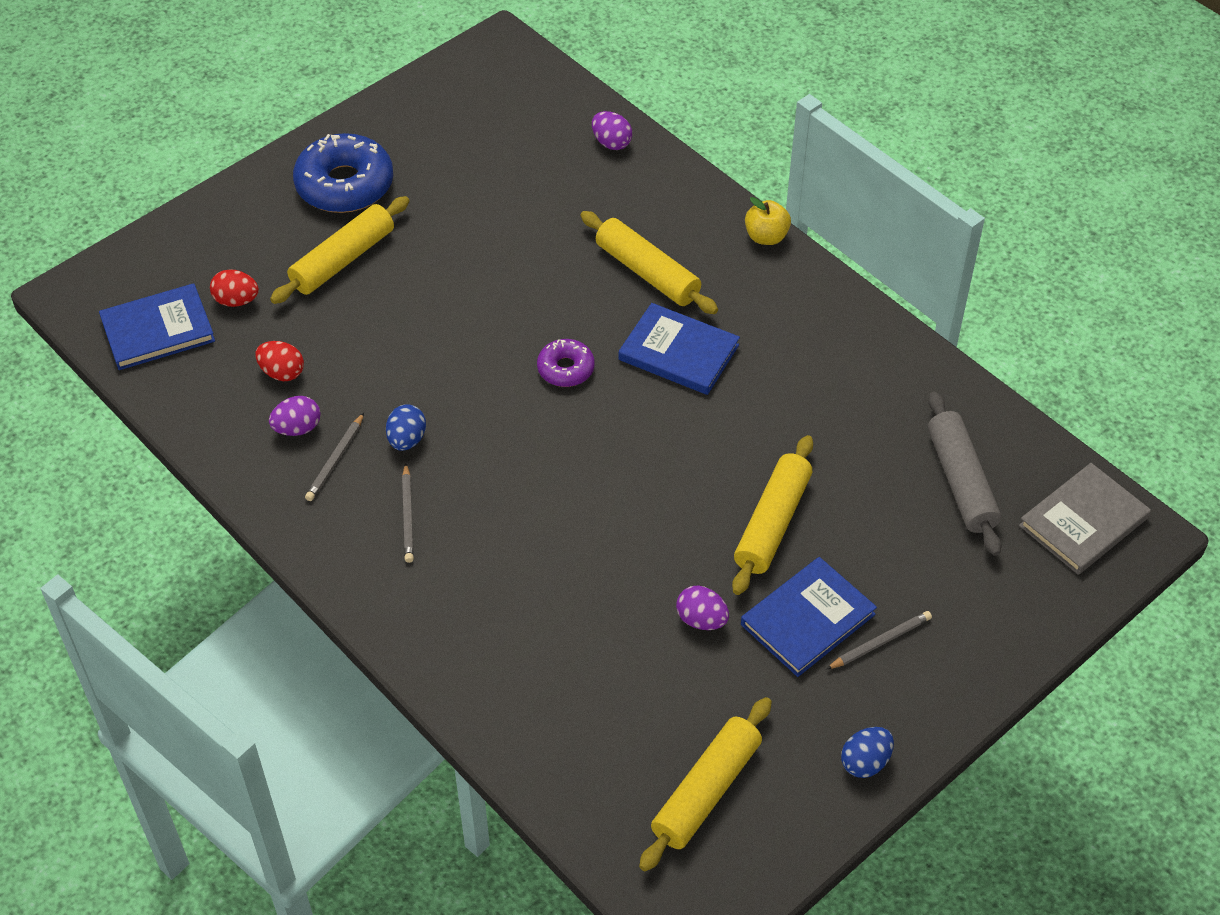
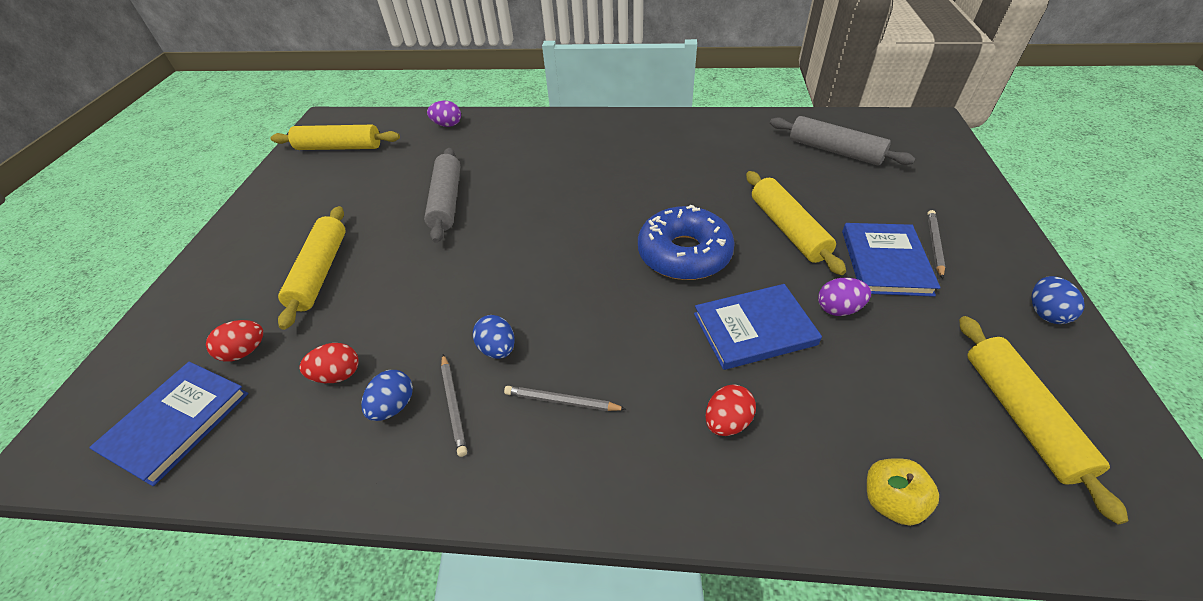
camera: 40 degrees left, 5 degrees down
(297, 428) = (394, 406): purple egg -> blue egg
(345, 185) = (279, 231): blue donut -> blue donut (684, 254)
(408, 516) = (561, 401): grey pencil -> grey pencil turned 150 degrees clockwise
(499, 621) = (727, 422): none -> red egg
(511, 254) = (447, 201): none -> grey rolling pin
(566, 369) = (558, 235): purple donut -> none
(647, 272) = (544, 163): yellow rolling pin -> yellow rolling pin (339, 147)
(678, 352) = (614, 186): blue book -> blue book (754, 329)
(766, 237) = (587, 117): yellow apple -> yellow apple (890, 501)
(1083, 522) = (907, 132): grey book -> none

